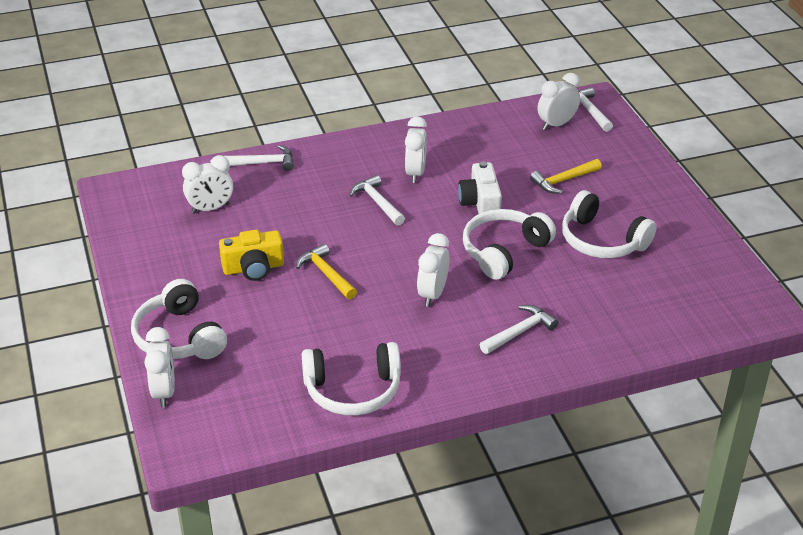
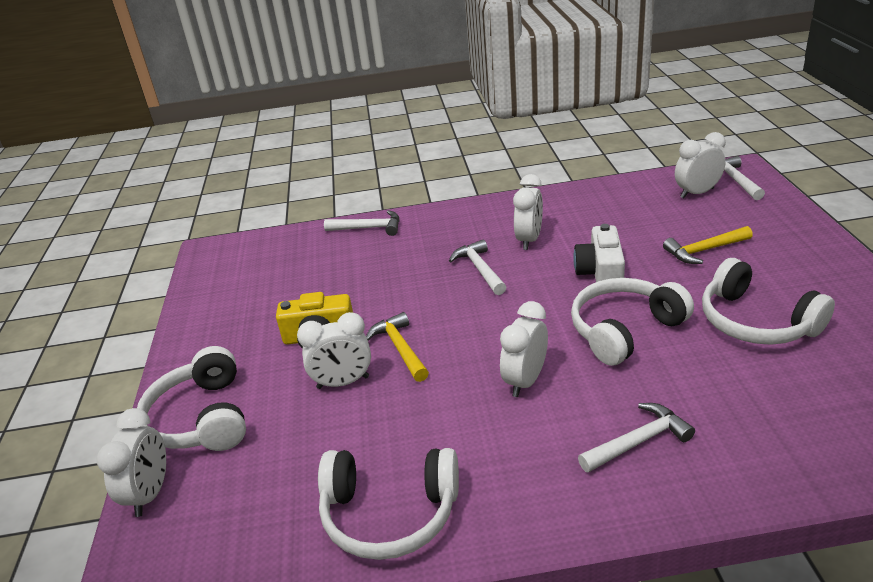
camera: 15 degrees right, 5 degrees down
(210, 209) = (298, 272): white clock -> white clock (343, 382)

